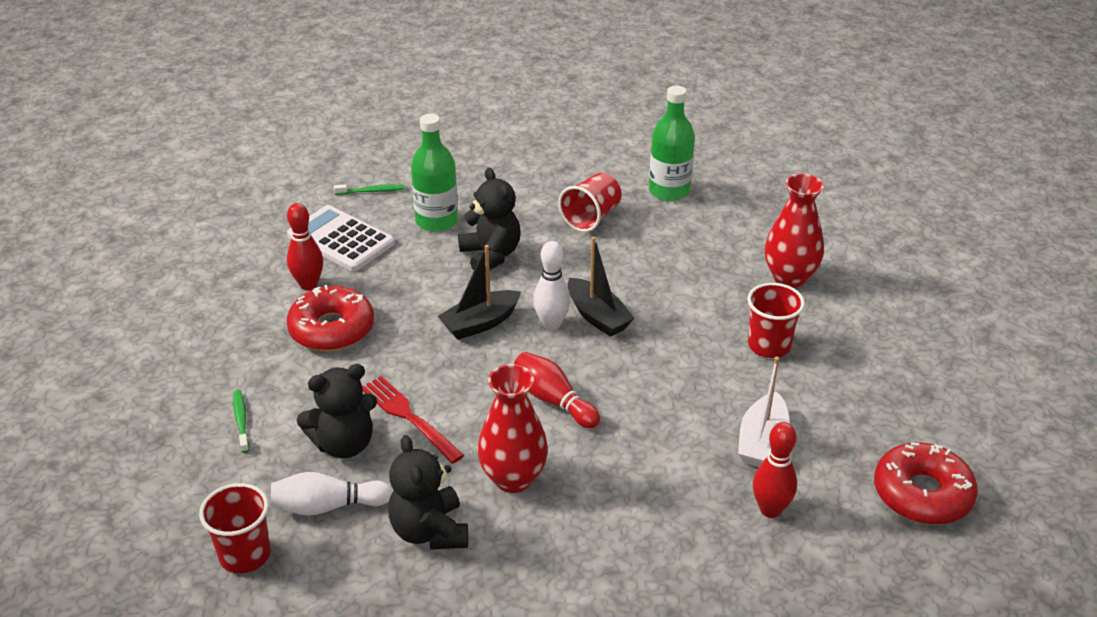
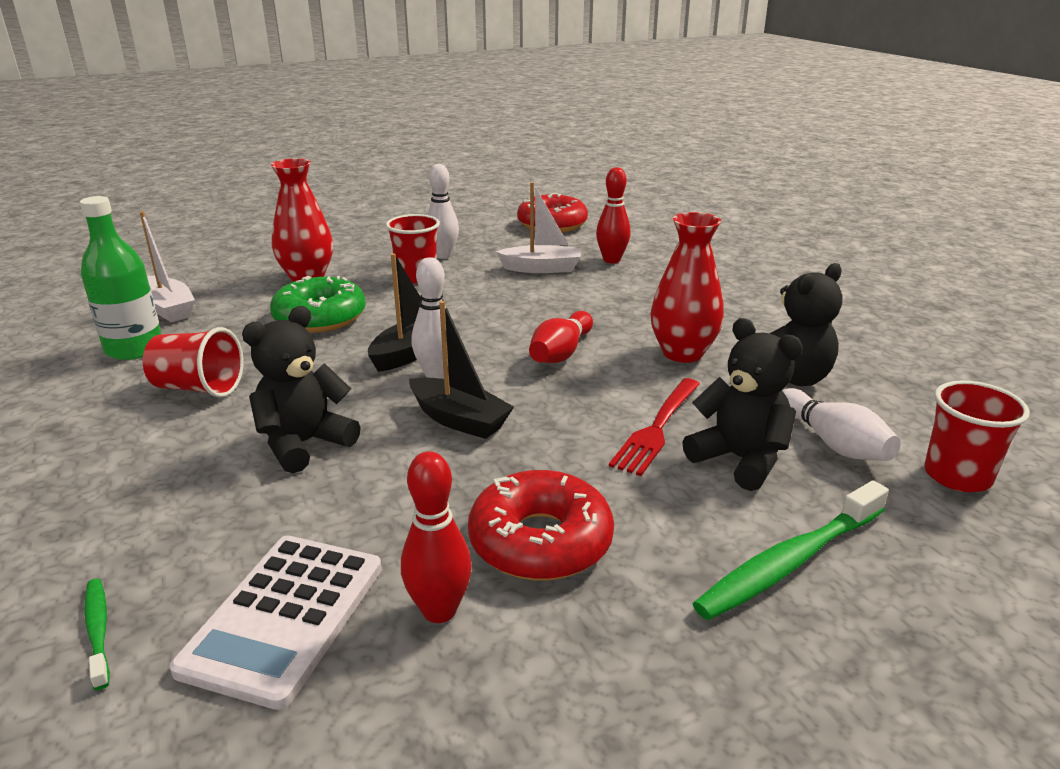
camera: 110 degrees left, 10 degrees down
(241, 421) = (790, 562): green toothbrush -> green toothbrush, size x1.95
(436, 221) = (212, 516): green bottle -> none
(690, 277) = (320, 317): none -> green donut
(741, 204) = (168, 309): none -> white boat
(826, 374) = (443, 255): none -> white bowling pin

